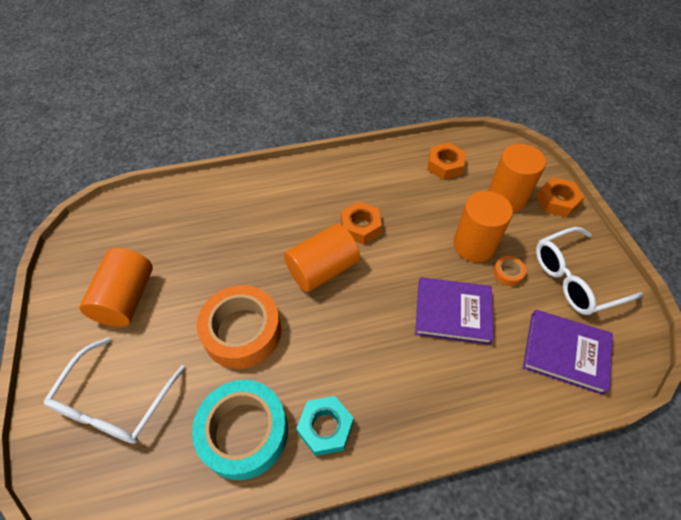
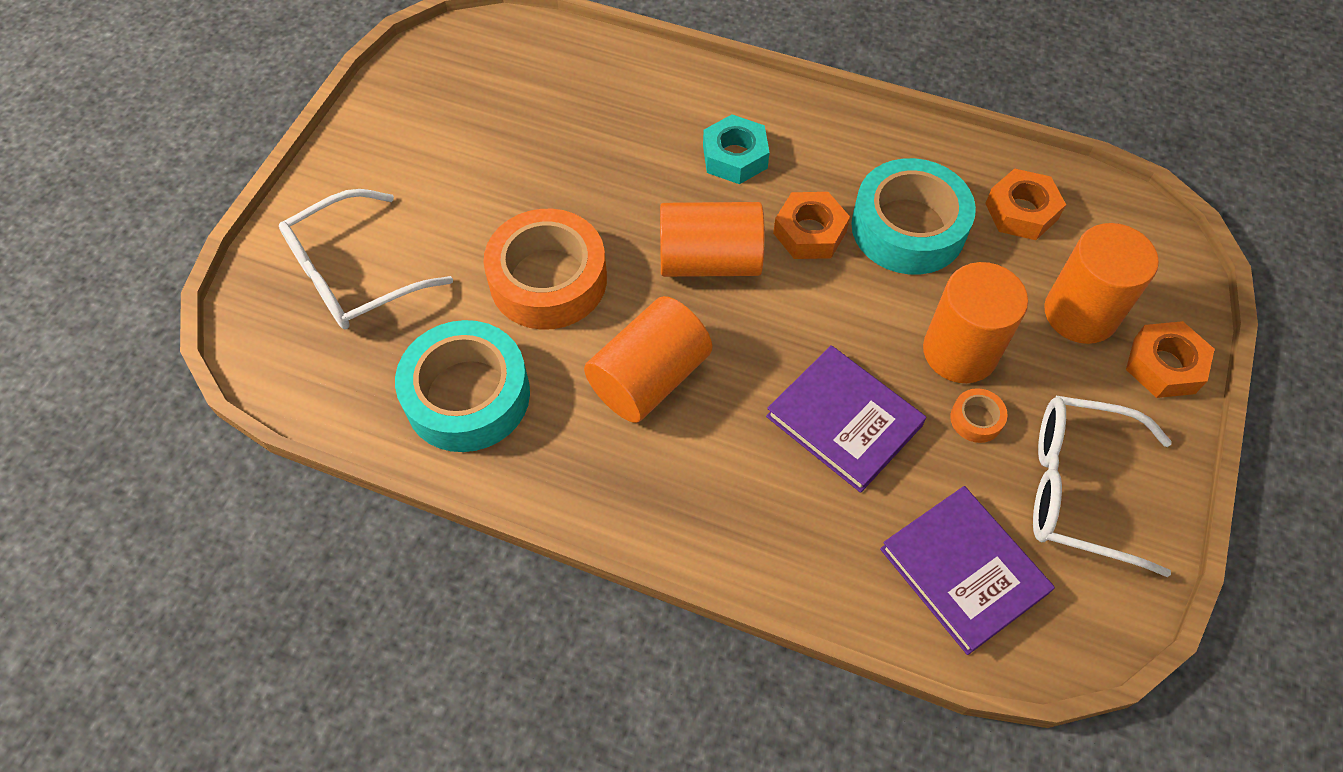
camera: 35 degrees right, 5 degrees up
(126, 298) = (442, 160): orange cylinder -> orange cylinder (649, 378)
(325, 427) = (563, 451): turquoise nut -> turquoise nut (735, 157)
(403, 199) = (908, 227): none -> turquoise tape

